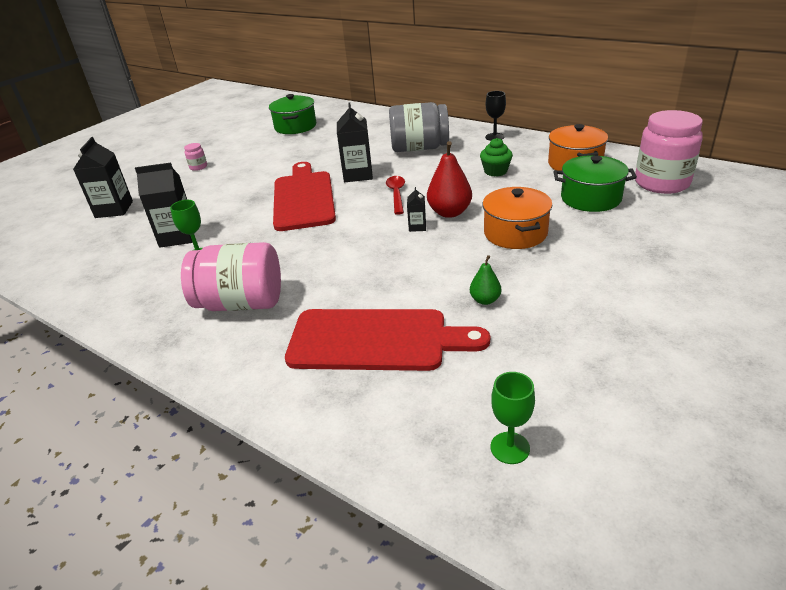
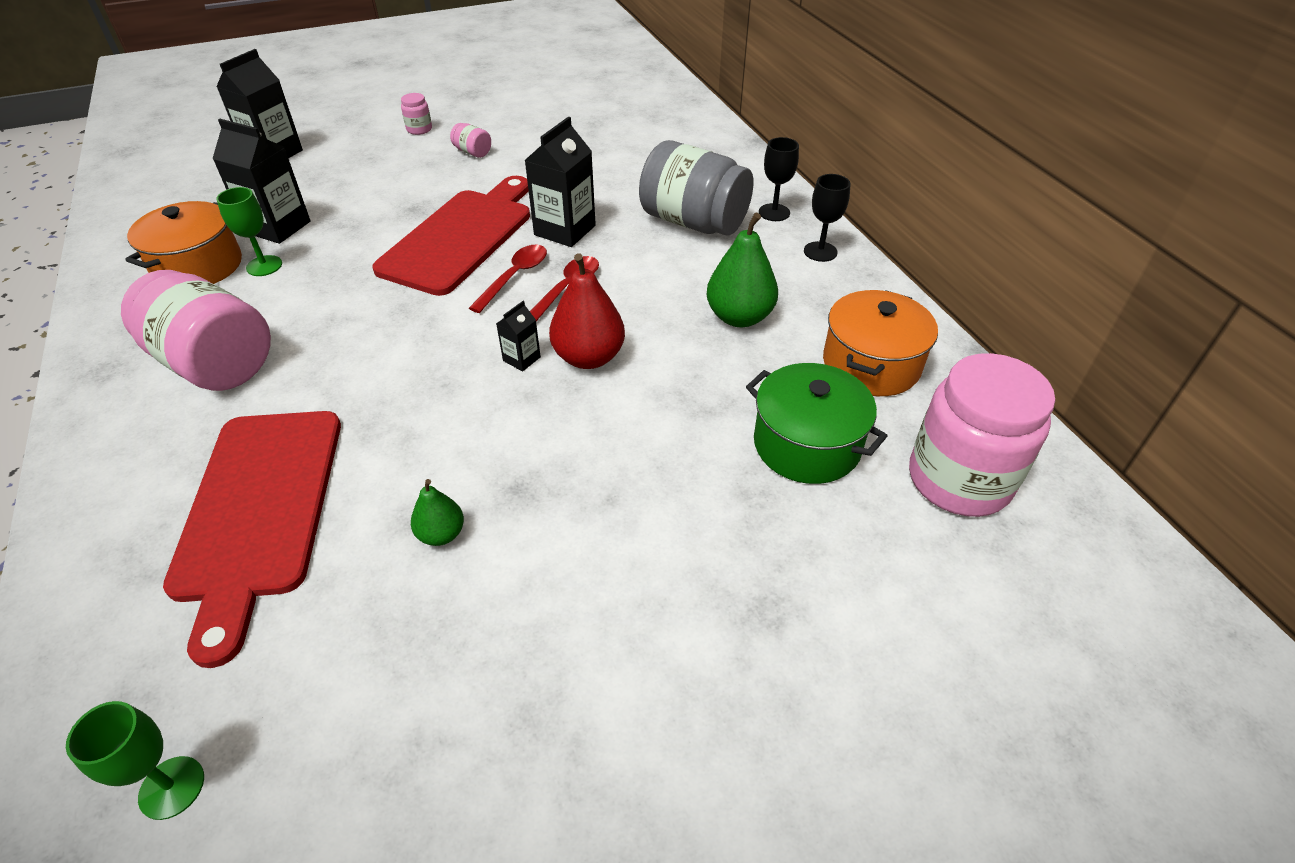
camera: 30 degrees right, 10 degrees up
(250, 165) = (473, 152): none -> pink jar
(295, 126) = (595, 112): green pot -> none
(361, 201) = (515, 277): none -> red spoon
(375, 340) = (259, 510): red cutting board -> red cutting board turned 45 degrees clockwise
(452, 131) = (774, 212): none -> black goblet
(495, 171) = (739, 317): green cupcake -> green pear
(515, 233) = (622, 444): orange pot -> orange pot (198, 266)

